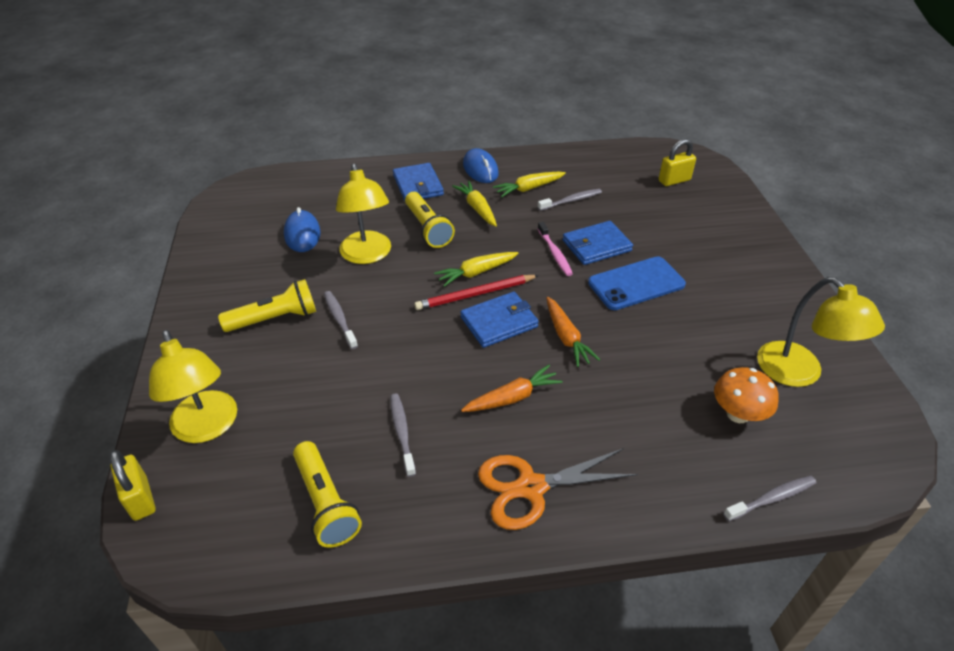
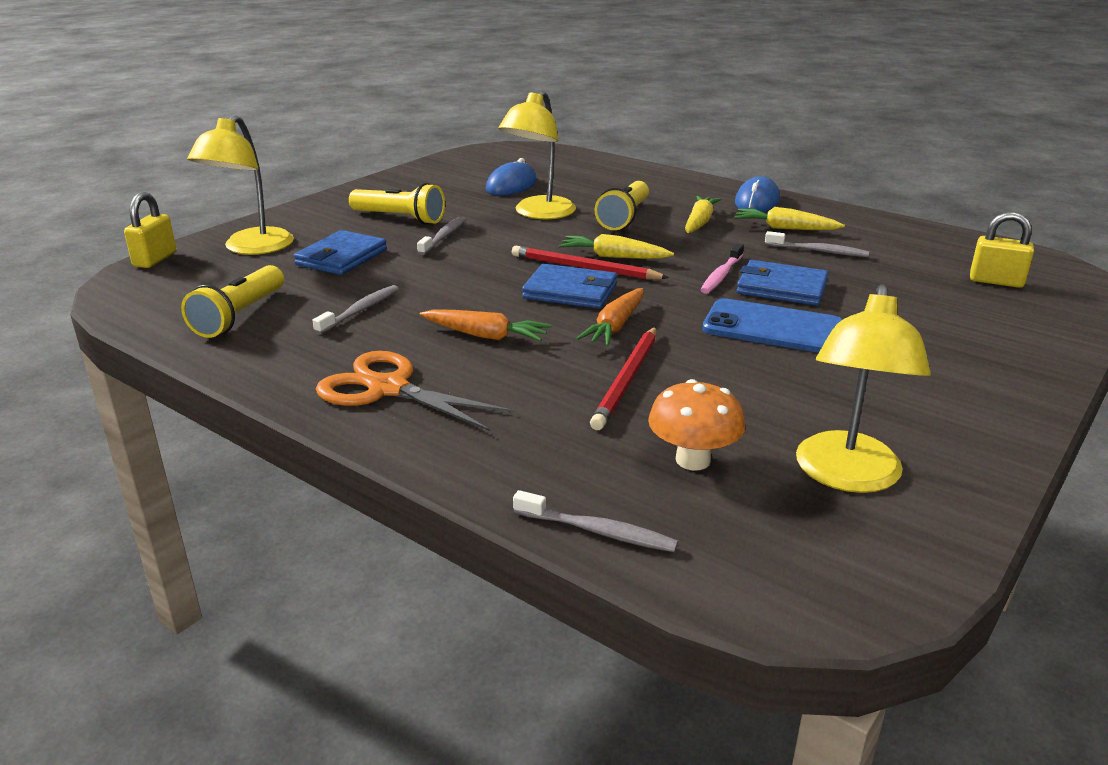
camera: 45 degrees right, 15 degrees down
(418, 185) = (670, 192): blue wallet -> blue wallet (341, 257)
(633, 378) = (627, 380): none -> red pencil

